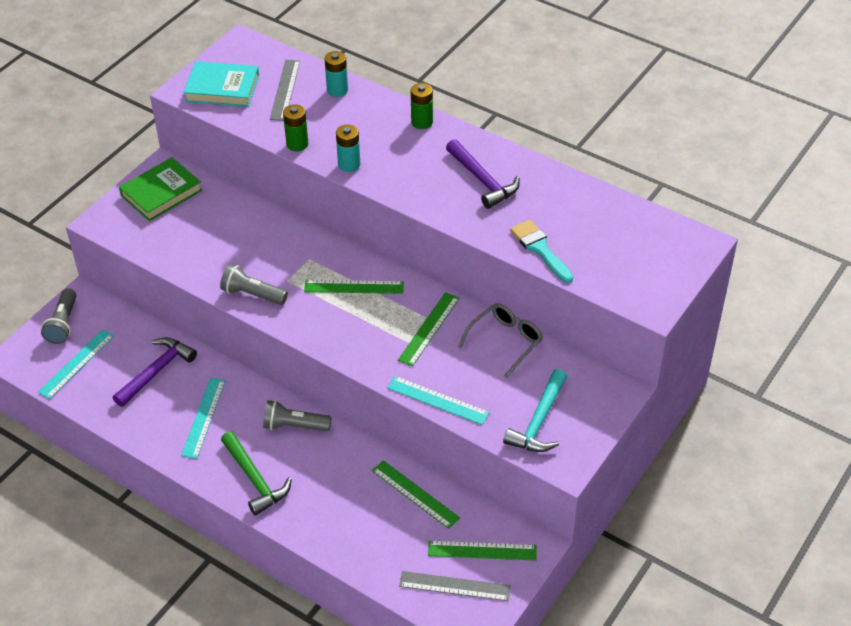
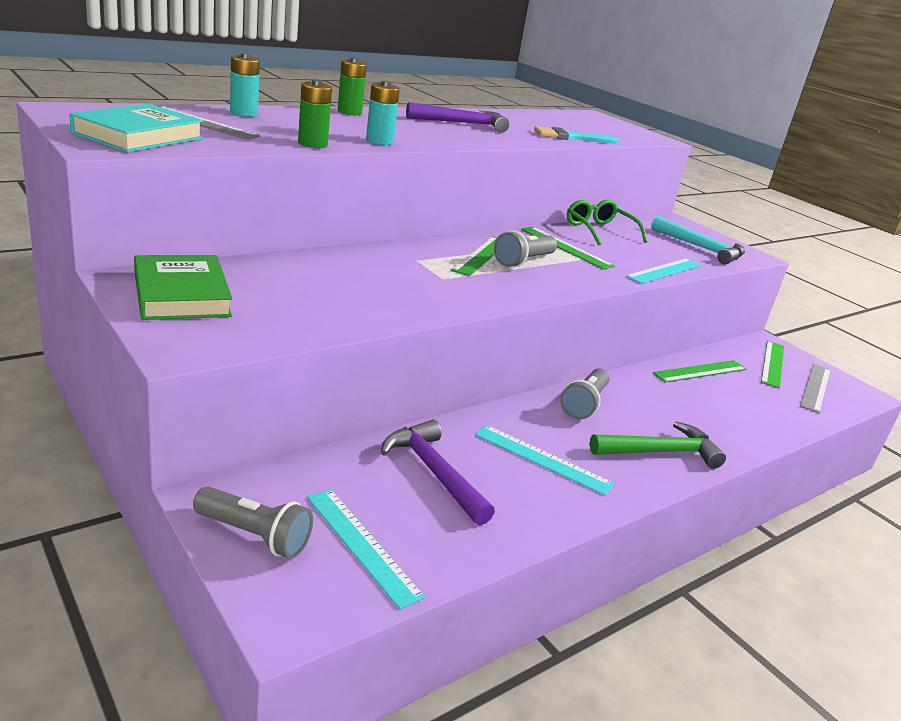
camera: 75 degrees left, 20 degrees down
(253, 294) = (450, 299): grey flashlight -> grey flashlight (524, 261)
(505, 341) = (599, 230): grey glasses -> green glasses

